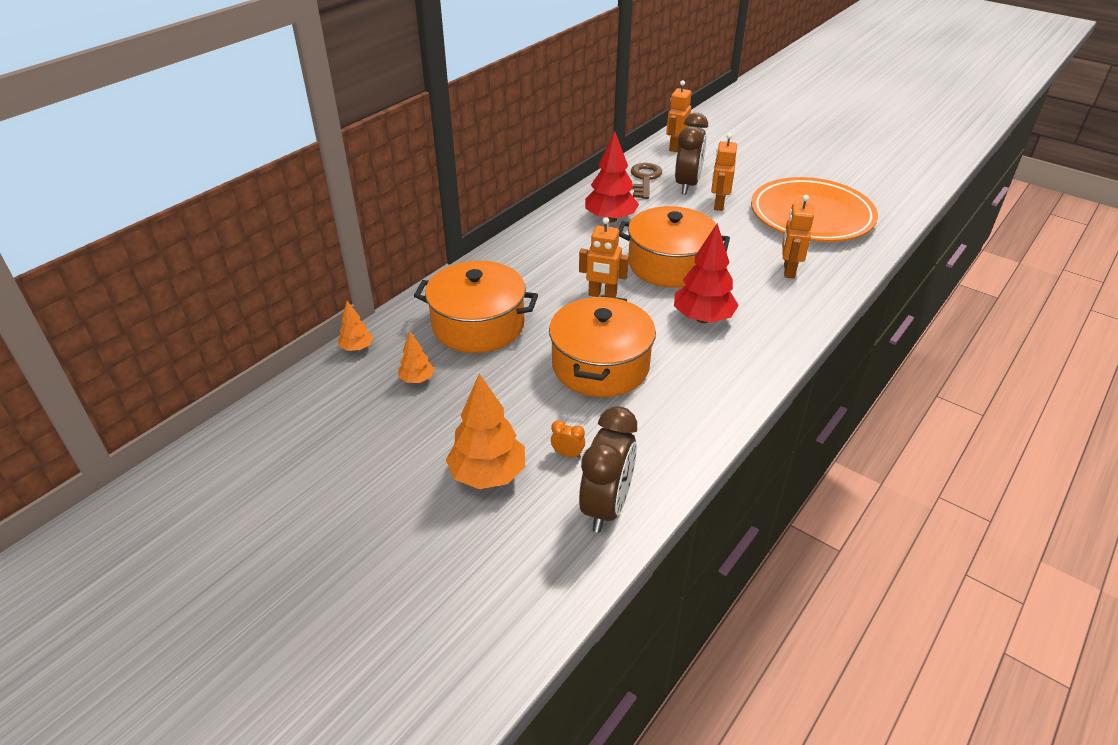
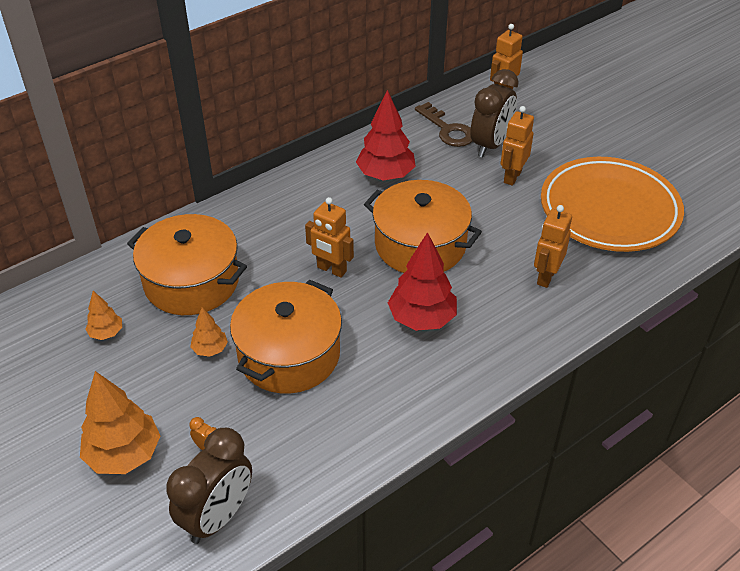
camera: 15 degrees right, 5 degrees up
(357, 348) = (67, 285): orange tree -> orange tree (210, 349)
(645, 179) = (447, 130): brown key -> brown key turned 120 degrees clockwise

